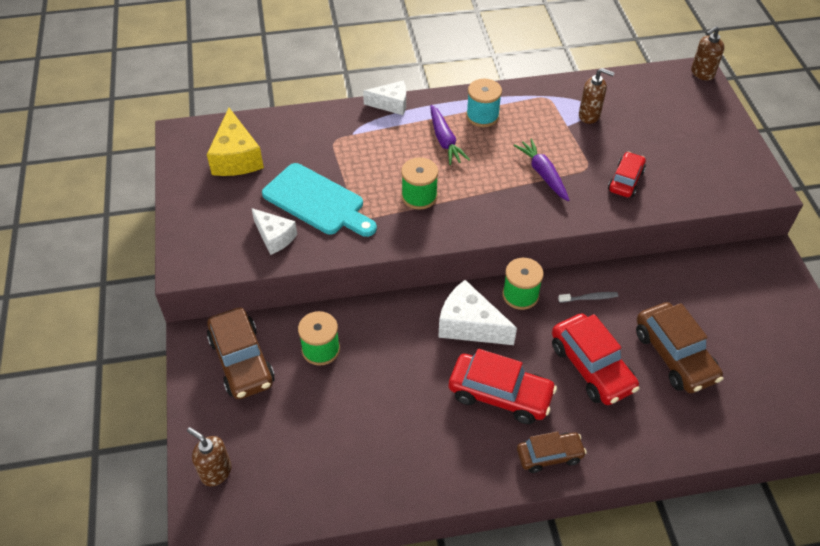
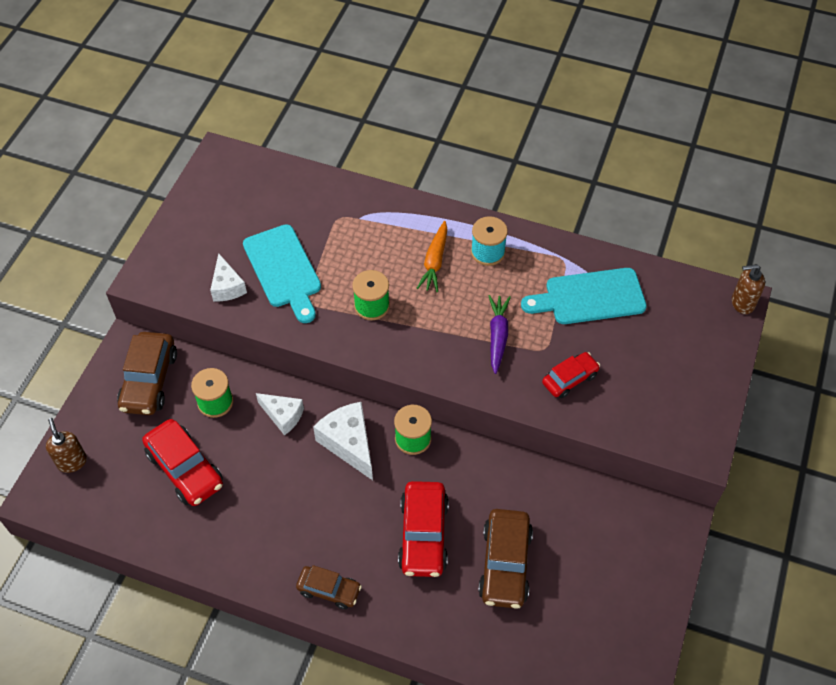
camera: 30 degrees right, 5 degrees up
(236, 157) = (247, 197): yellow cheese -> none
(391, 104) = (414, 203): white cheese -> white cheese (283, 416)
(445, 141) = (434, 262): purple carrot -> orange carrot
(500, 395) = (328, 517): red car -> red car (185, 469)
(589, 115) = (589, 297): brown soap dispenser -> turquoise cutting board
(589, 298) = (471, 472): grey toothbrush -> none

